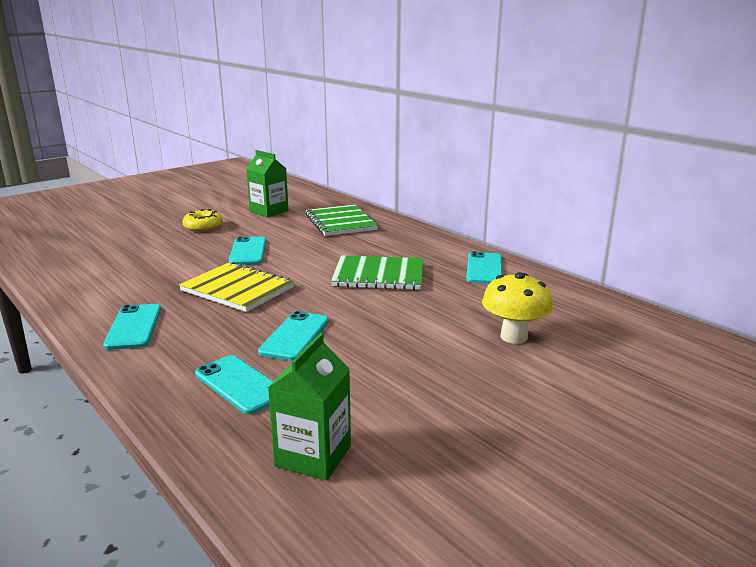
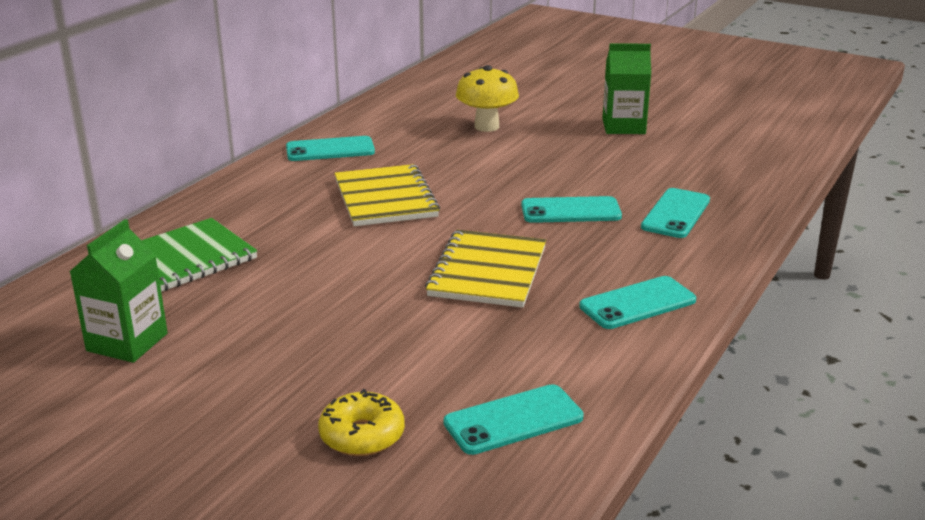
camera: 110 degrees left, 5 degrees up
(203, 227) = (247, 384): yellow donut -> yellow donut (362, 435)
(248, 251) = (350, 302): turquoise phone -> turquoise phone (513, 420)
(313, 456) = (724, 168): green carton -> green carton (623, 126)
(379, 275) = (385, 198): green notebook -> yellow notebook

